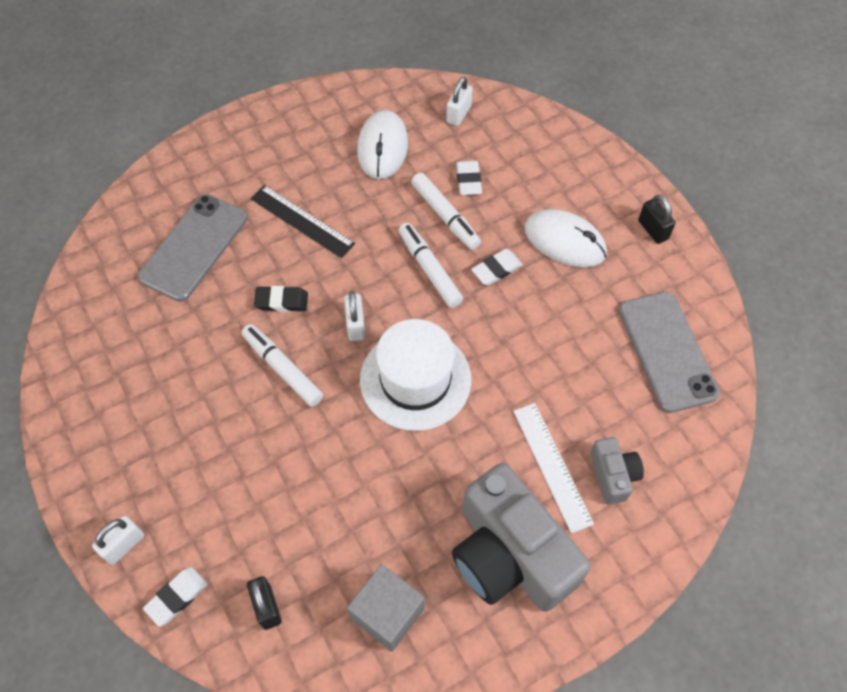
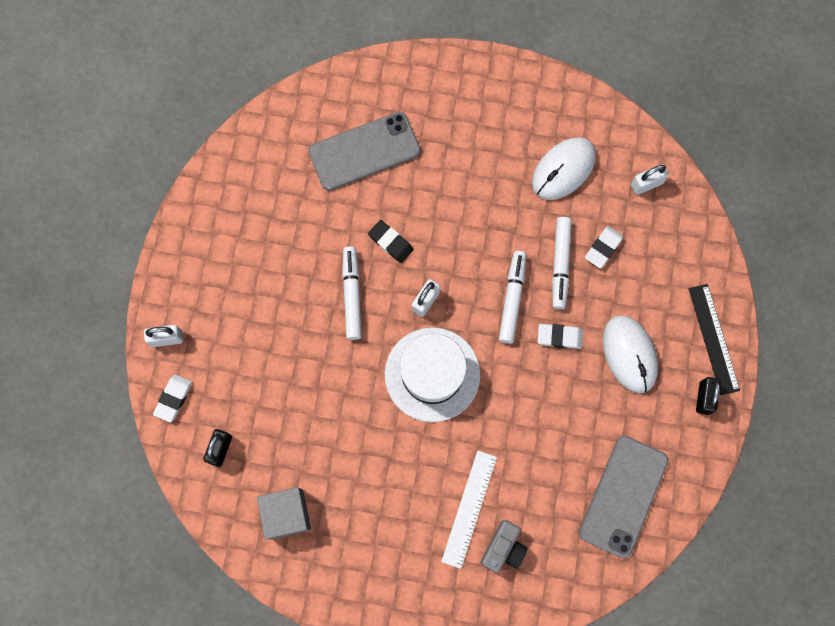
camera: 40 degrees right, 15 degrees up
(177, 597) = (173, 398): white eraser -> white eraser turned 60 degrees counterclockwise
(302, 221) = (454, 188): black ruler -> black ruler (713, 339)
(510, 554) = (391, 542): grey camera -> none

